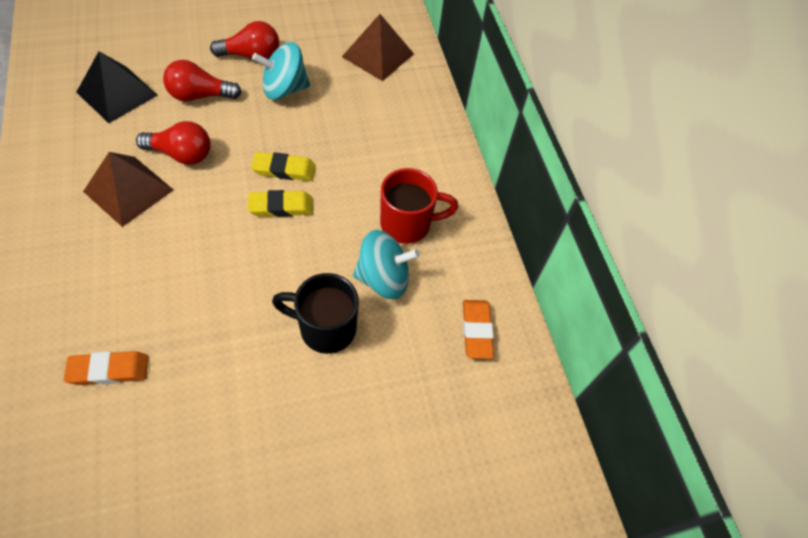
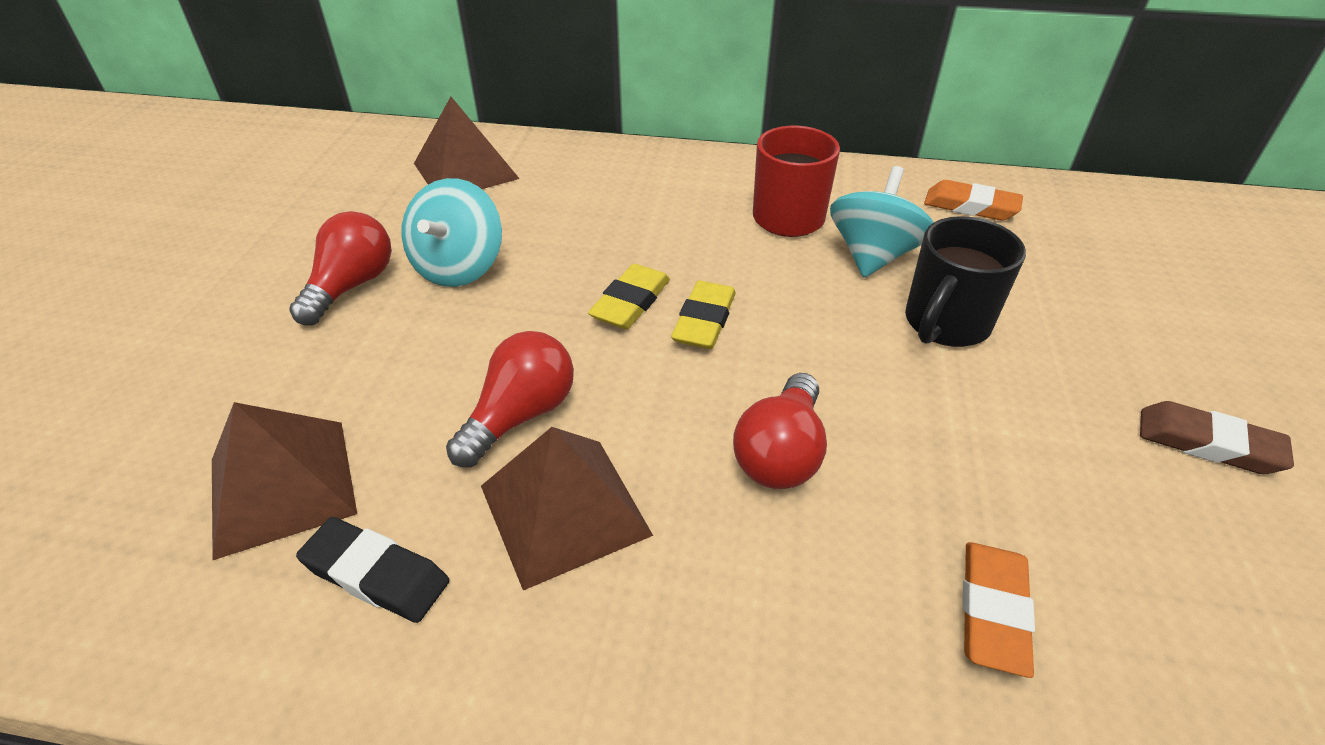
camera: 60 degrees left, 15 degrees down
(80, 142) = (376, 574): none -> black eraser
(117, 93) = (282, 486): black pyramid -> brown pyramid
(200, 95) = (392, 365): red light bulb -> red light bulb (781, 453)
(260, 482) = (1207, 444): none -> brown eraser

